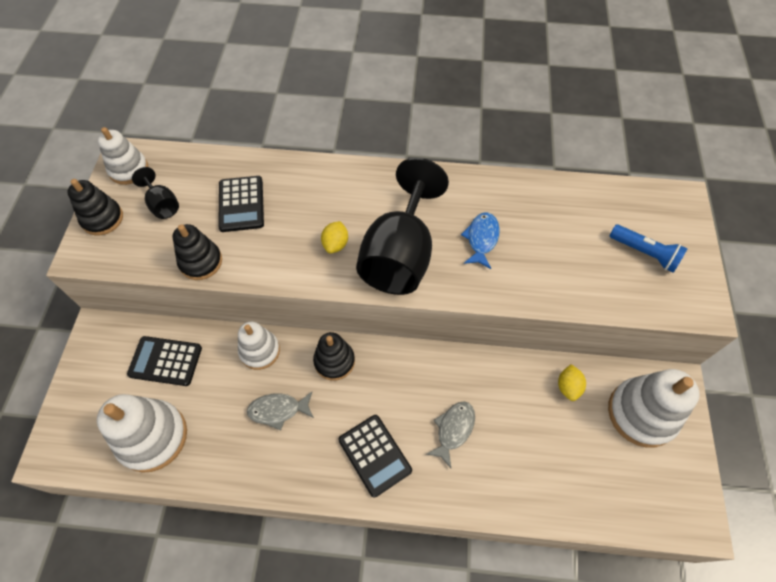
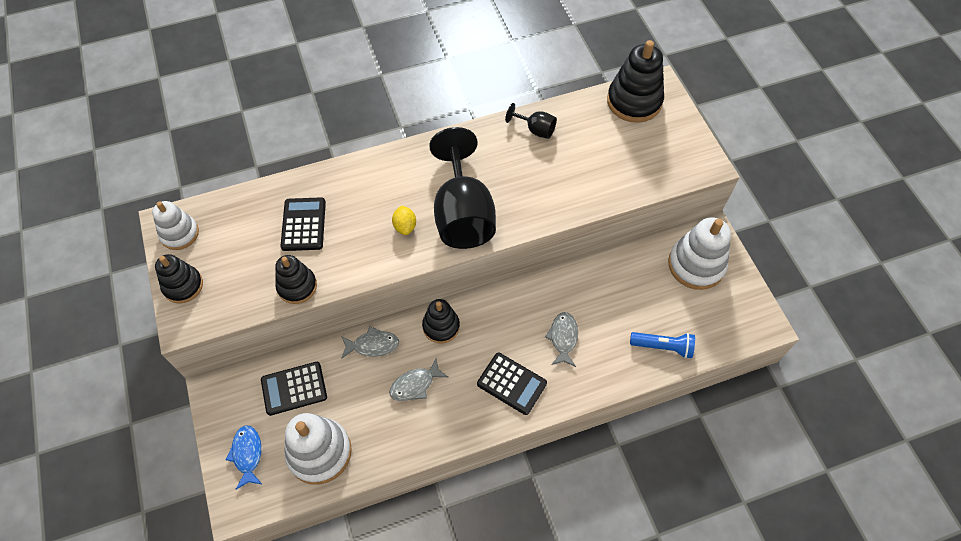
camera: 25 degrees left, 0 degrees up
(162, 204) = (232, 252): black goblet -> black goblet (535, 130)
(241, 204) = (304, 224): black calculator -> black calculator turned 150 degrees counterclockwise
(260, 351) = (373, 345): white stacking toy -> grey fish
(481, 239) = (521, 176): blue fish -> blue fish (247, 454)
(568, 387) = (634, 268): yellow lemon -> none
(644, 253) = (649, 139): blue flashlight -> blue flashlight (663, 347)
(645, 206) = (634, 101): none -> black stacking toy

